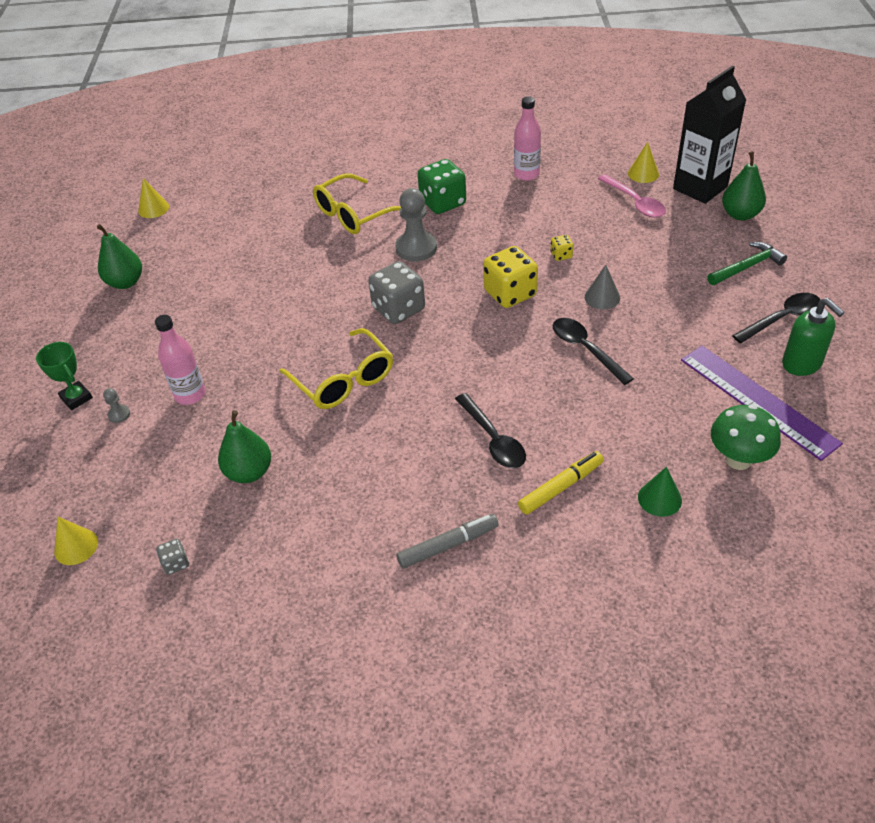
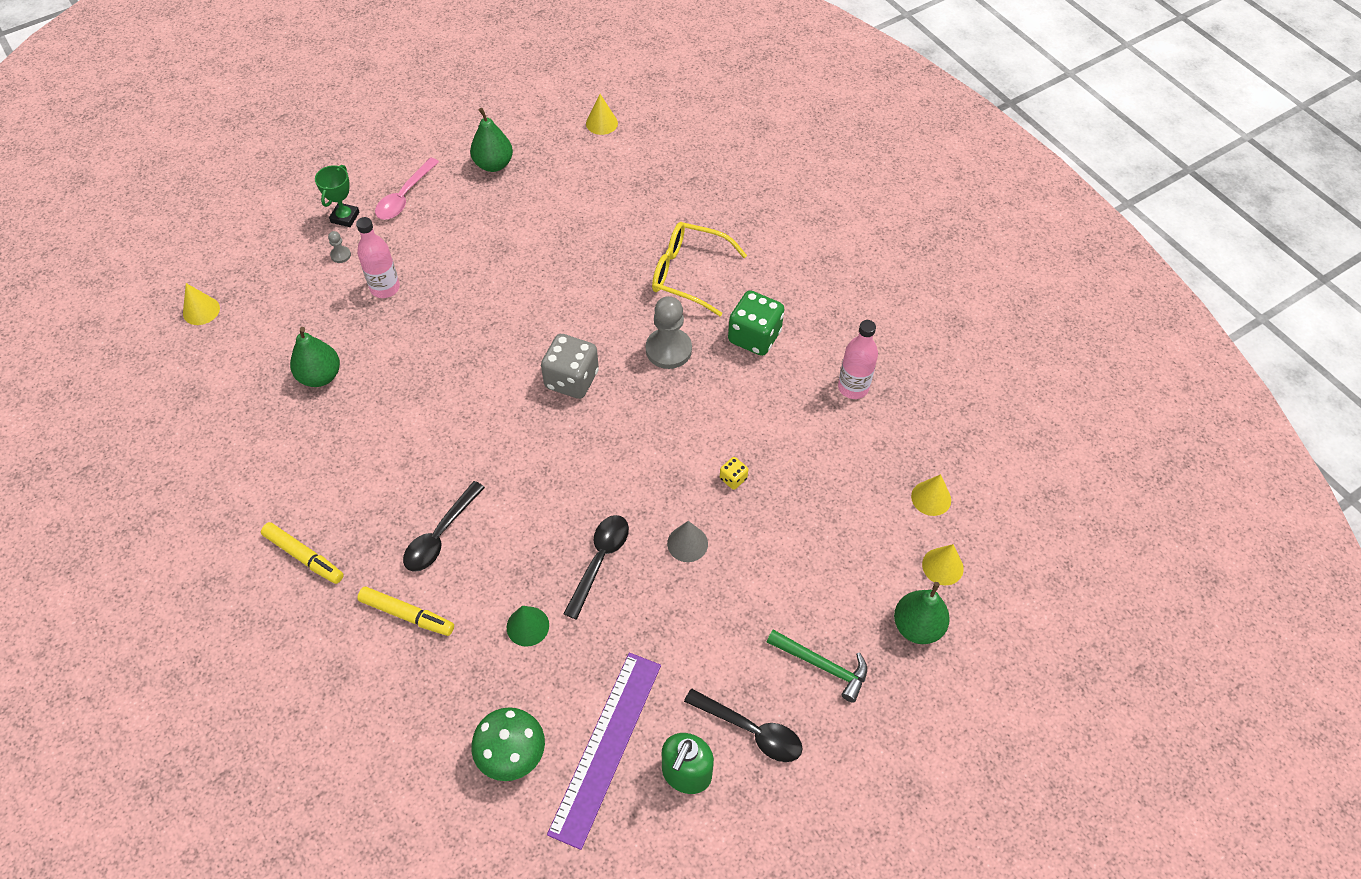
camera: 55 degrees right, 10 degrees up
(176, 563) = (211, 381): grey dice -> none
(344, 380) = (456, 386): yellow glasses -> none
(448, 545) = (304, 556): grey marker -> yellow marker
(510, 293) = (646, 460): yellow dice -> none
(635, 202) = (870, 511): pink spoon -> pink spoon (404, 197)
(659, 498) = (430, 703): green cone -> green cone (527, 626)
(700, 188) = (942, 566): black carton -> yellow cone

